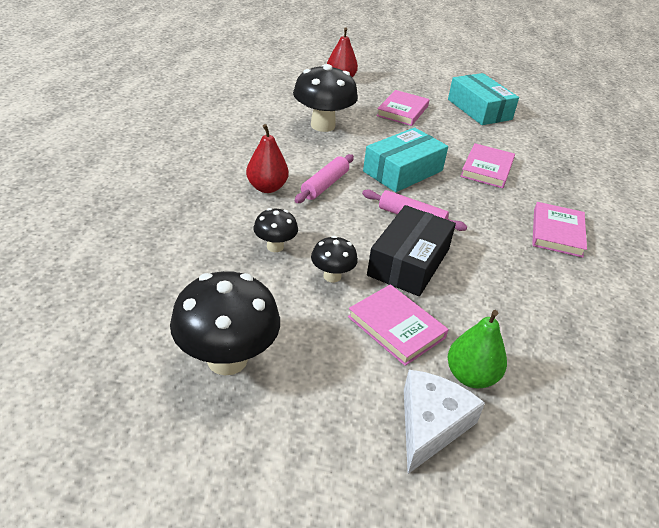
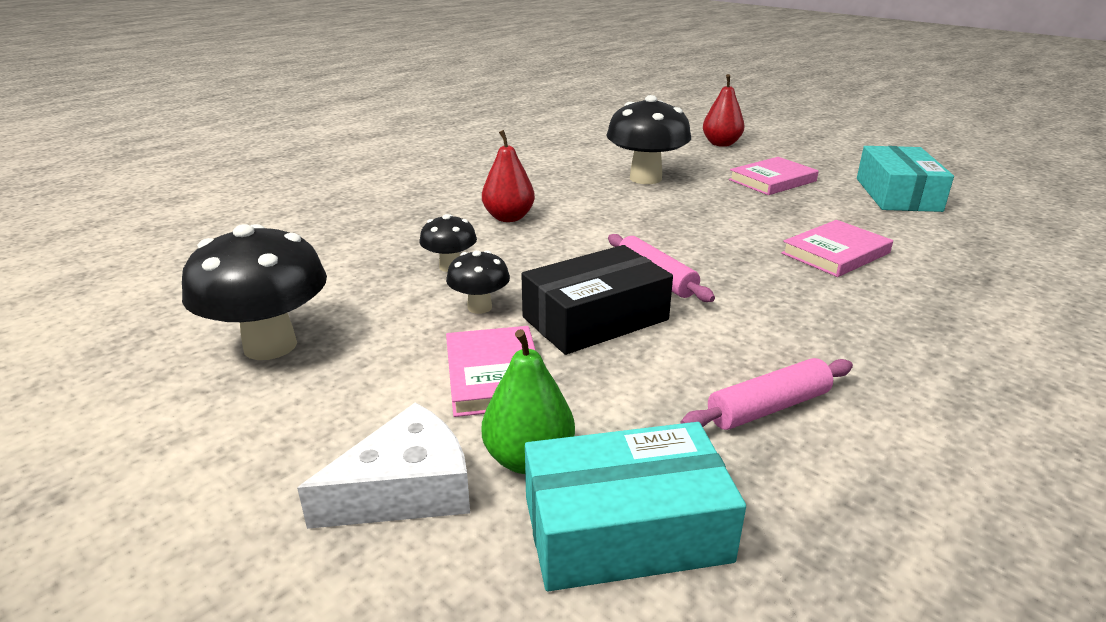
camera: 35 degrees right, 10 degrees down
(325, 185) = (579, 227): pink rolling pin -> pink rolling pin (768, 407)
(403, 171) = (701, 233): turquoise box -> turquoise box (625, 529)
(557, 232) = (877, 343): pink book -> none

